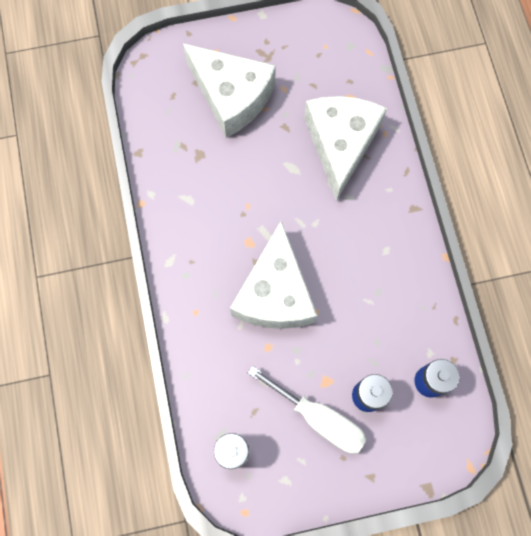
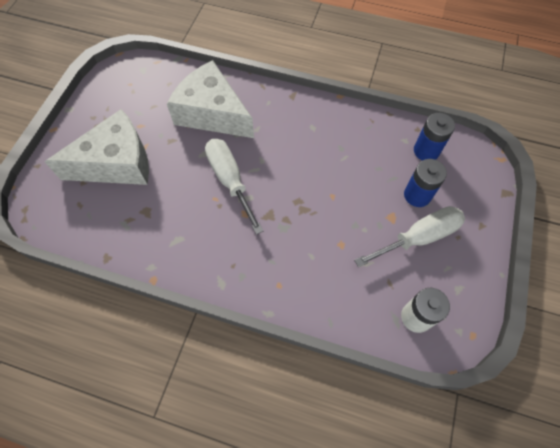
camera: 60 degrees left, 10 degrees down
(275, 207) = (230, 180): none -> white screwdriver
(275, 293) = (300, 216): white cheese -> none

